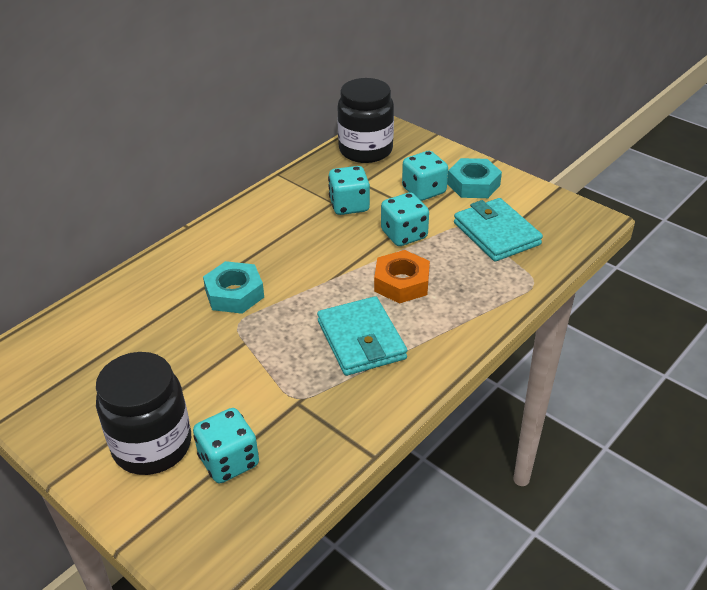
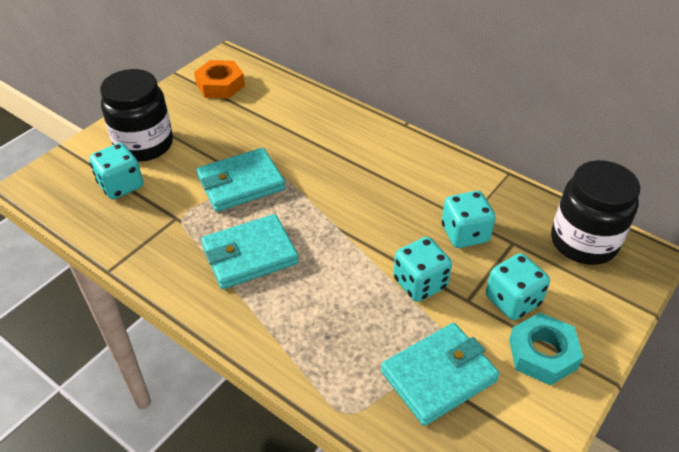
camera: 85 degrees right, 5 degrees up
(234, 294) = (312, 165): turquoise nut -> none
(251, 349) = (241, 183): none -> turquoise wallet
(401, 283) = (336, 283): orange nut -> orange nut (220, 85)

